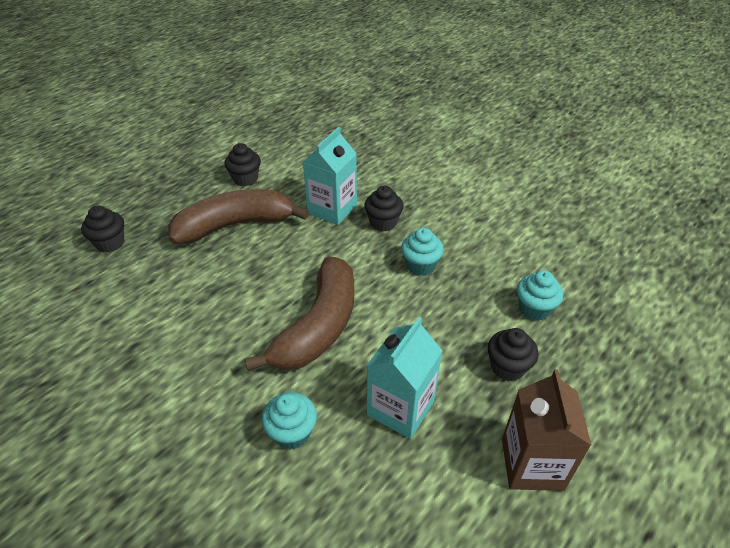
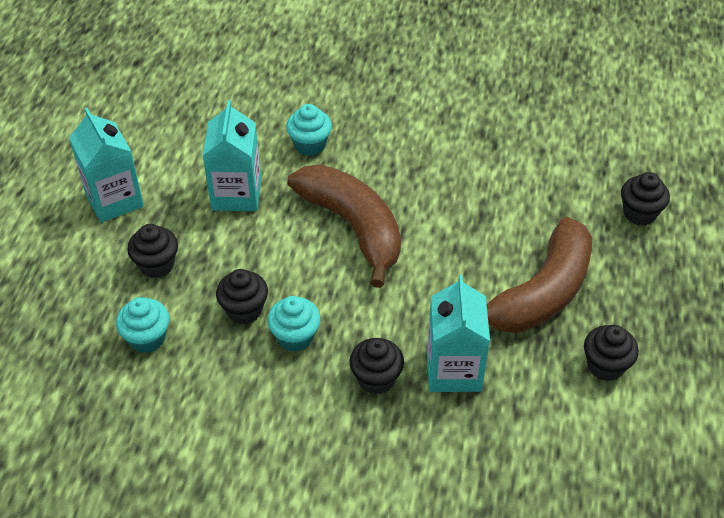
camera: 150 degrees right, 5 degrees up
(319, 326) = (353, 227): brown banana -> brown banana turned 150 degrees clockwise
(448, 298) = (244, 310): none -> black cupcake
(532, 464) = (114, 200): brown carton -> turquoise carton

